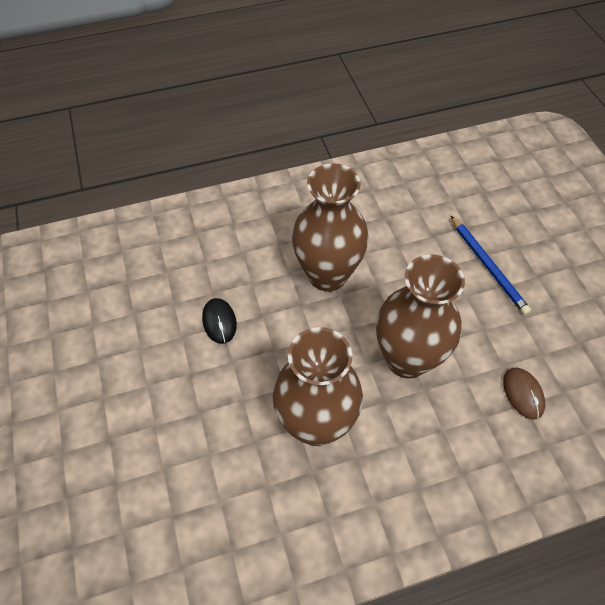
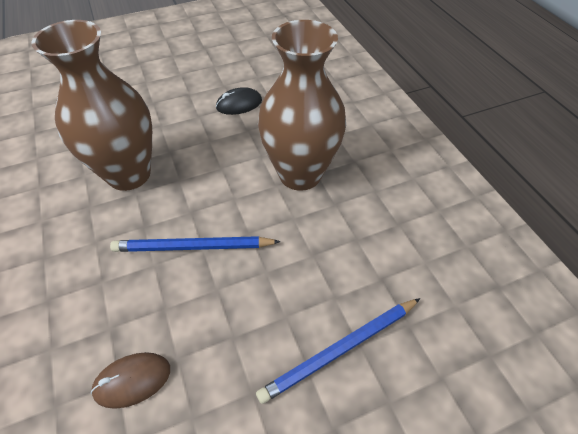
camera: 85 degrees right, 5 degrees down
(407, 359) = (193, 247): brown vase -> blue pencil

